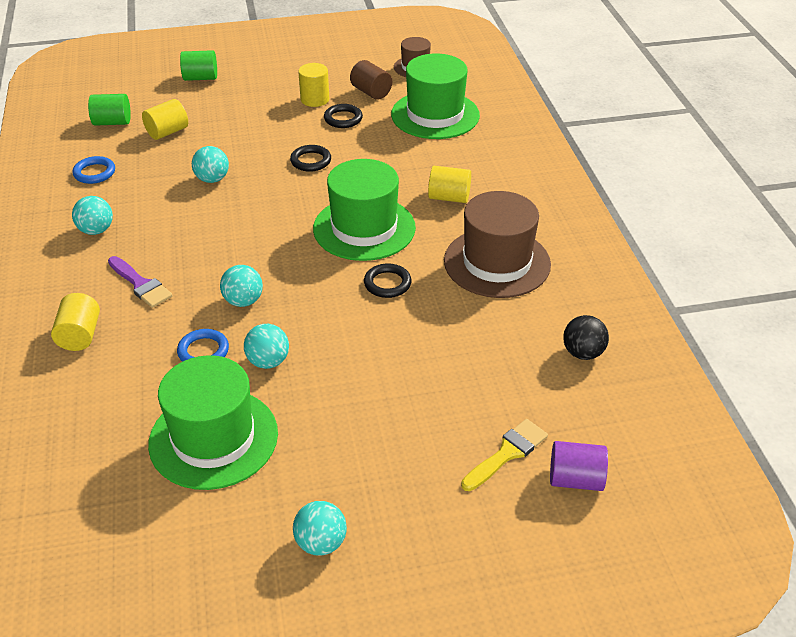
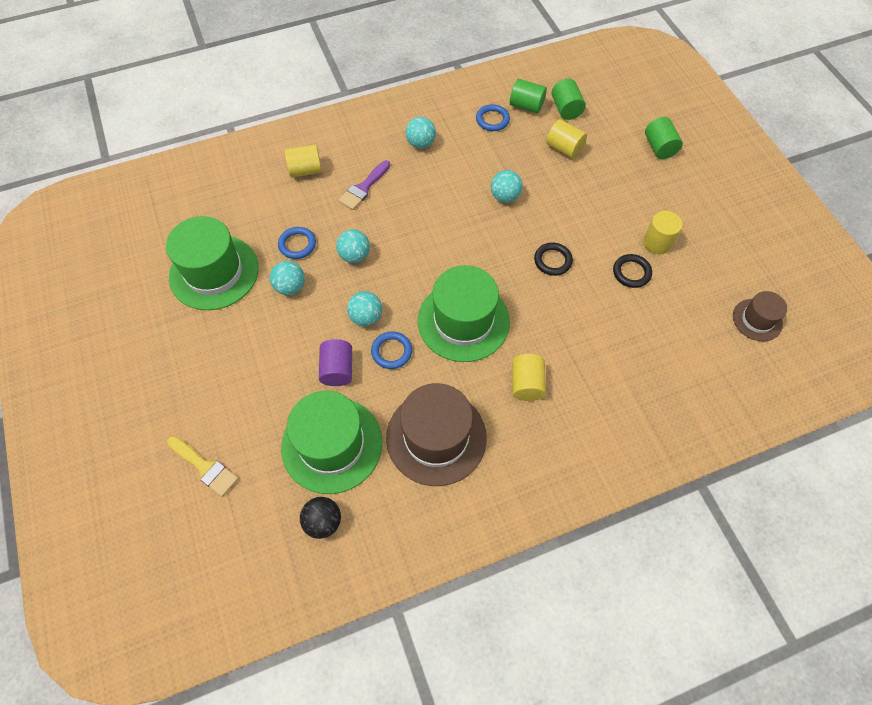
camera: 80 degrees right, 20 degrees up
(89, 147) = (526, 106): none -> green cylinder
(321, 543) = (125, 355): turquoise ball -> turquoise ball (366, 317)
(371, 92) = (689, 287): brown cylinder -> none
(387, 283) = (391, 351): black ring -> blue ring
(435, 115) = (668, 352): green hat -> green hat (332, 444)
(575, 479) = (179, 521): purple cylinder -> purple cylinder (337, 369)

